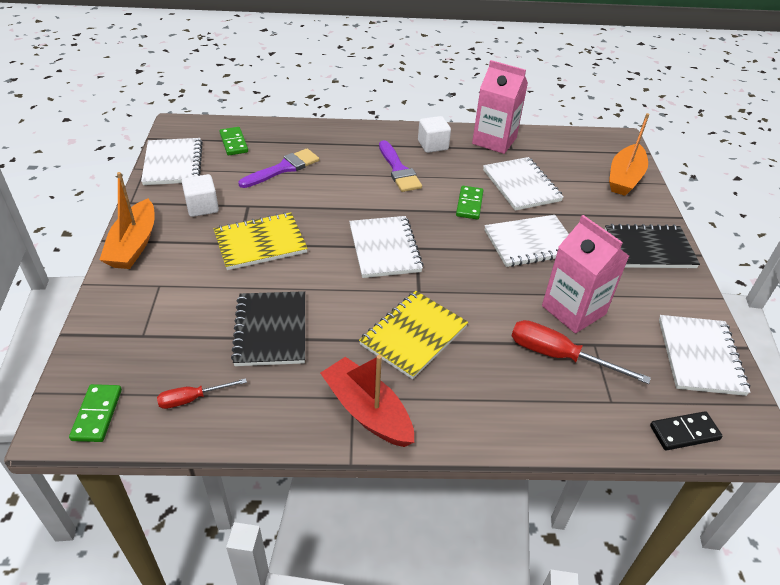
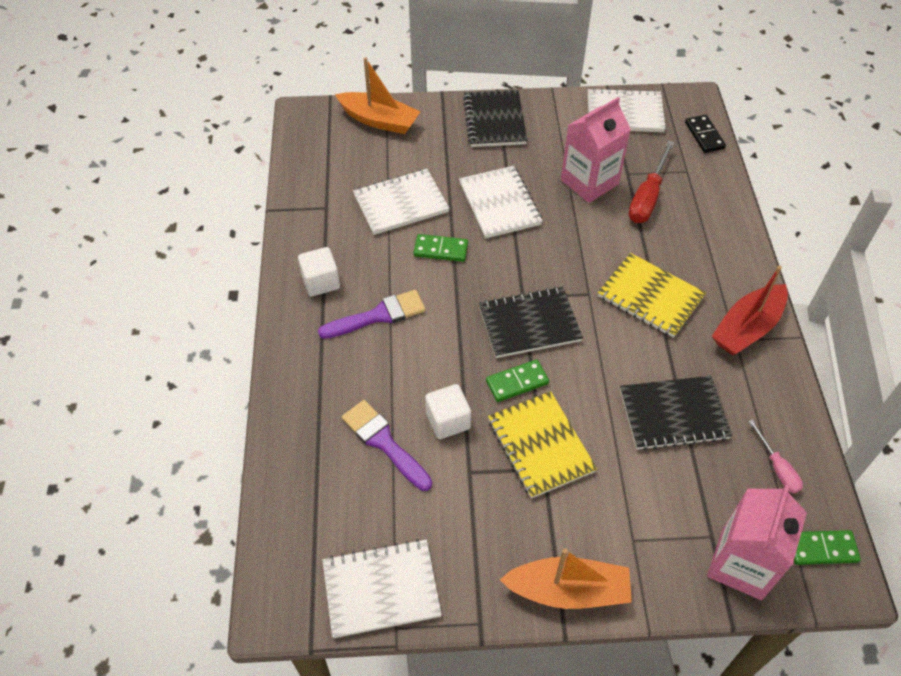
camera: 90 degrees left, 10 degrees up
(192, 399) = (777, 468): red screwdriver -> pink screwdriver
(202, 207) = (479, 525): white cube -> white cube (448, 420)
(234, 143) = (322, 516): green domino -> green domino (517, 382)
(384, 248) = (529, 324): white notebook -> black notebook
(494, 140) = (309, 222): pink carton -> pink carton (741, 564)

